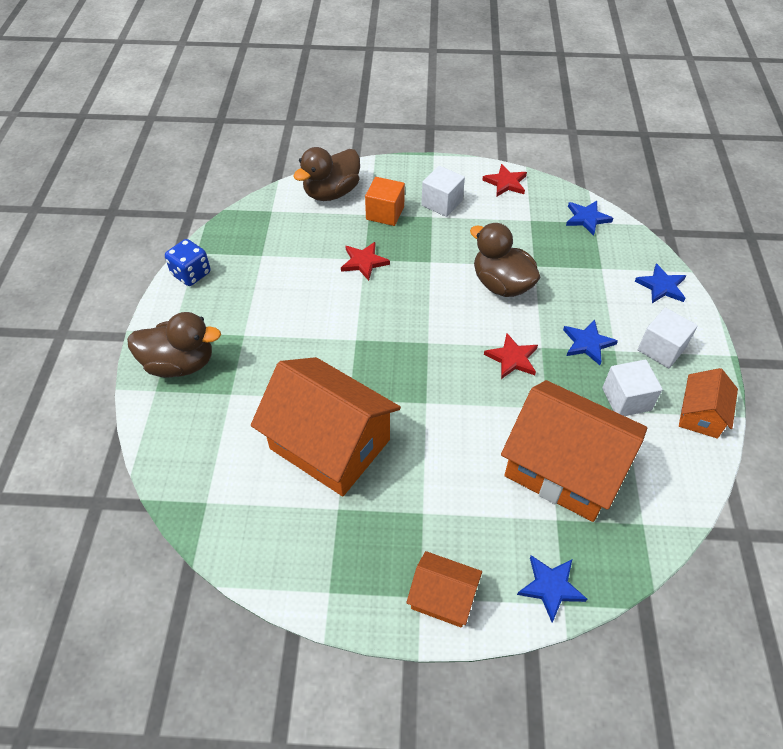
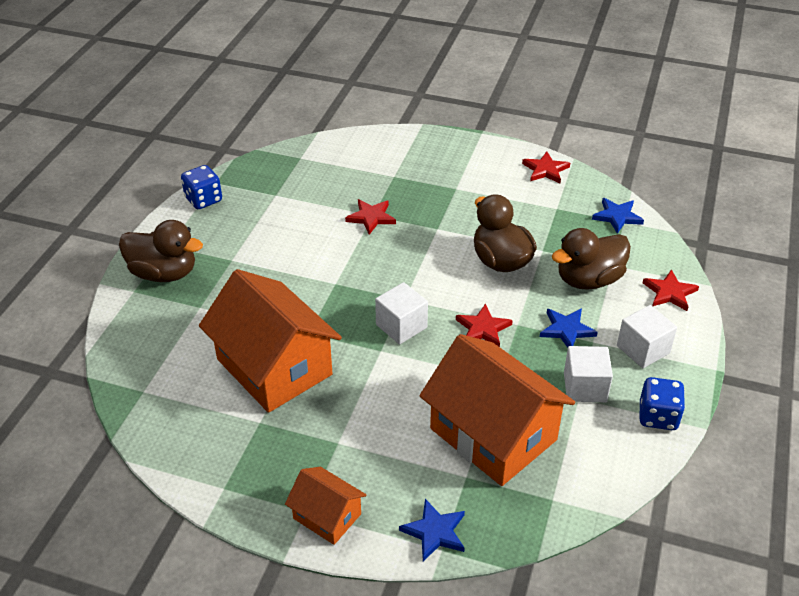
camera: 15 degrees right, 10 degrees down
(331, 193) = (365, 151): brown duck -> brown duck (588, 280)
(385, 213) = (410, 178): orange cube -> none
(442, 203) = (471, 178): white cube -> white cube (401, 326)
(661, 286) = (669, 292): blue star -> red star
(700, 415) = (658, 416): orange house -> blue dice

